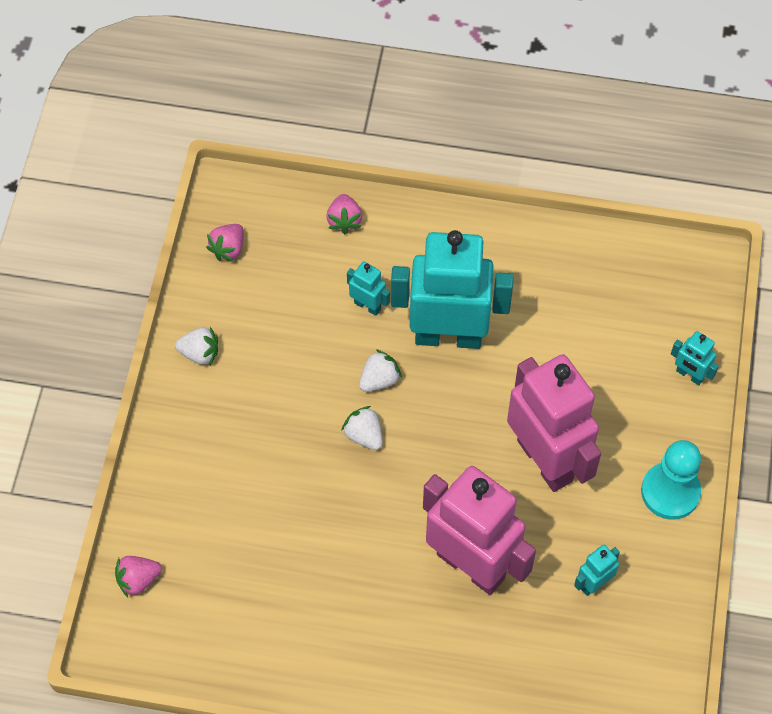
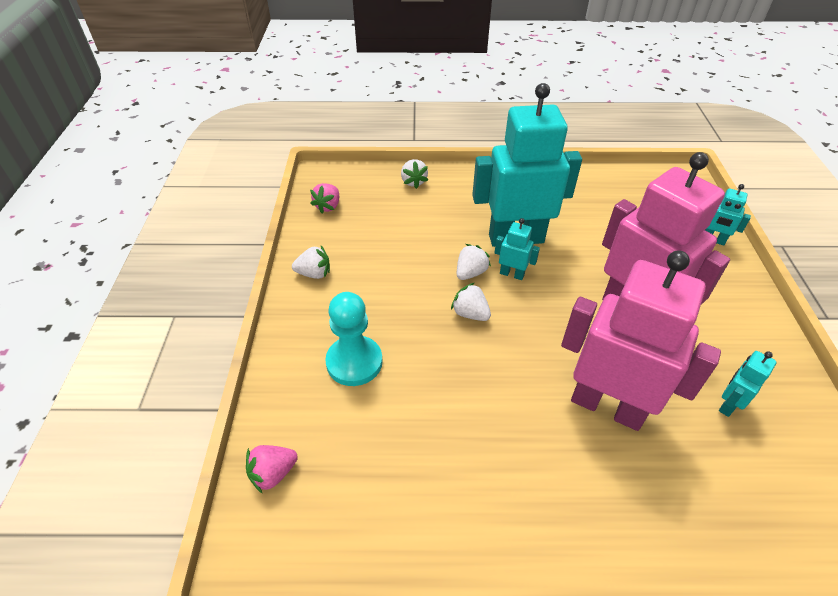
camera: 10 degrees left, 15 degrees down
(344, 221) = (413, 182): pink strawberry -> white strawberry
(367, 306) = (446, 227): turquoise robot -> turquoise robot (512, 274)
(670, 492) = (749, 320): turquoise pawn -> turquoise pawn (354, 362)

